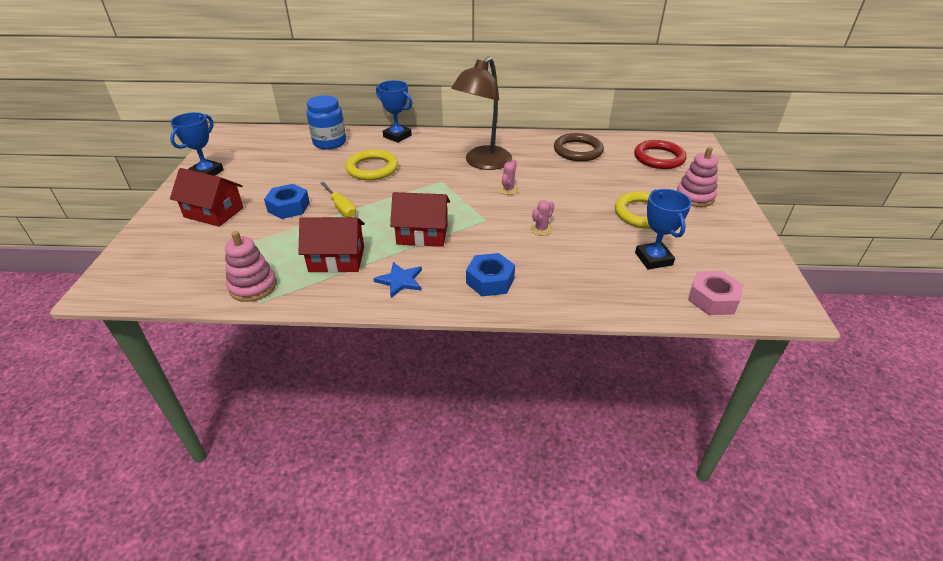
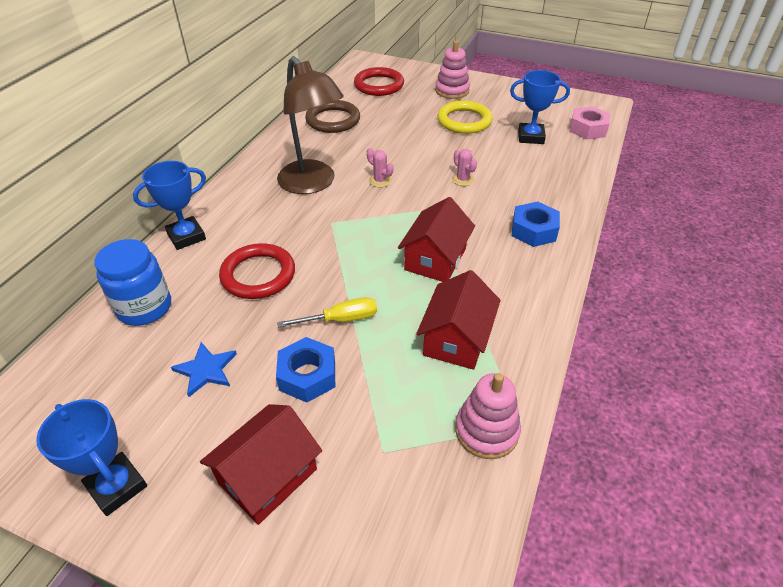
camera: 70 degrees left, 5 degrees up
(372, 168) = (258, 275): yellow ring -> red ring
(400, 281) = (515, 292): blue star -> blue star (206, 370)

